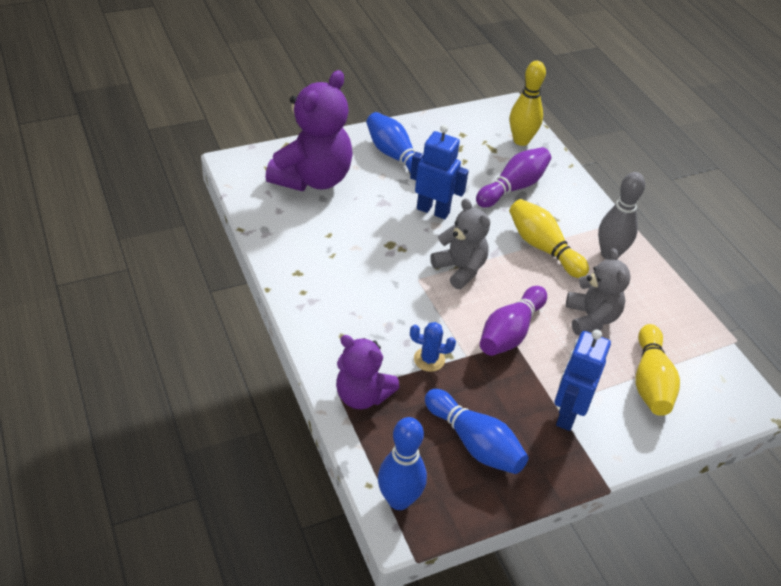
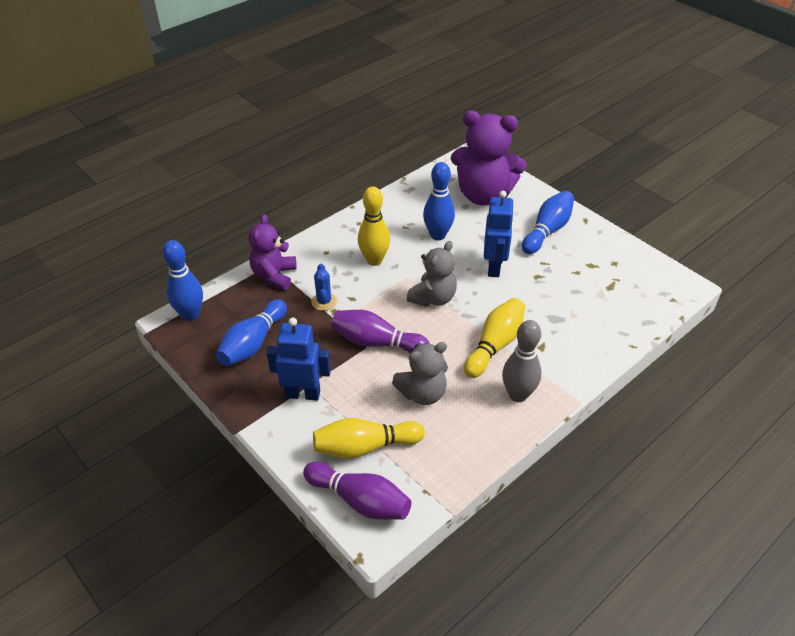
camera: 75 degrees right, 0 degrees up
(361, 234) = (438, 235): none -> blue bowling pin
(513, 187) = (564, 310): purple bowling pin -> purple bowling pin (360, 500)
(521, 141) = (640, 303): yellow bowling pin -> yellow bowling pin (374, 260)

